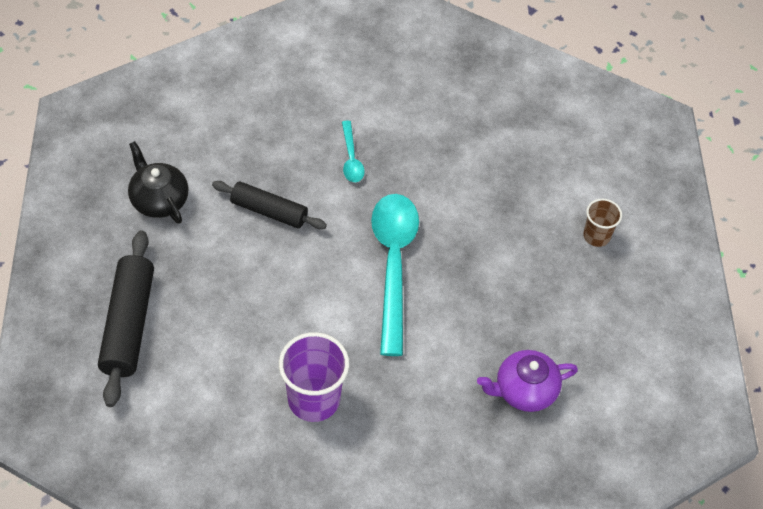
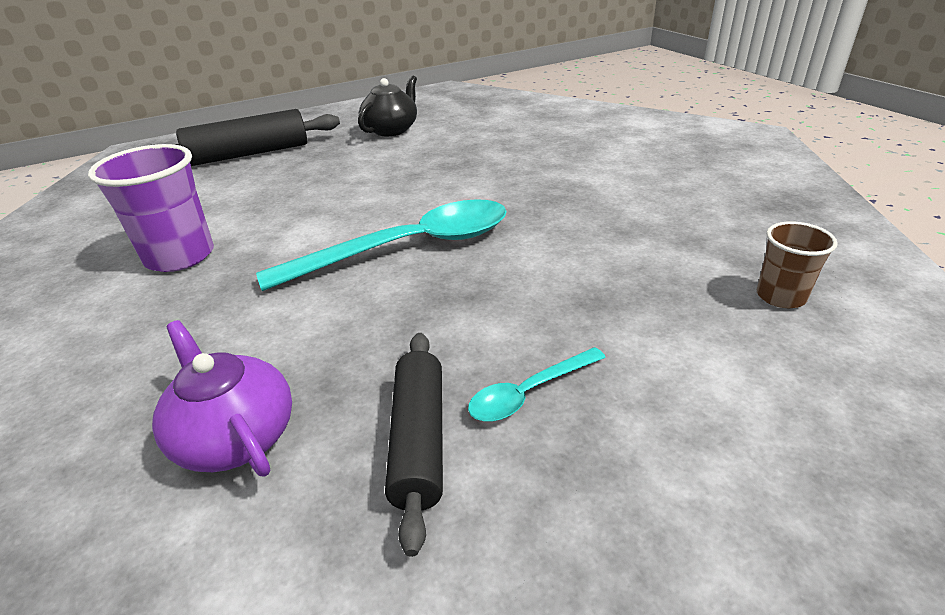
camera: 70 degrees right, 20 degrees down
(269, 211) = (421, 168): black rolling pin -> black rolling pin (419, 440)
(351, 158) = (534, 184): turquoise spoon -> turquoise spoon (529, 393)
(596, 236) = (641, 421): brown cup -> brown cup (780, 296)

